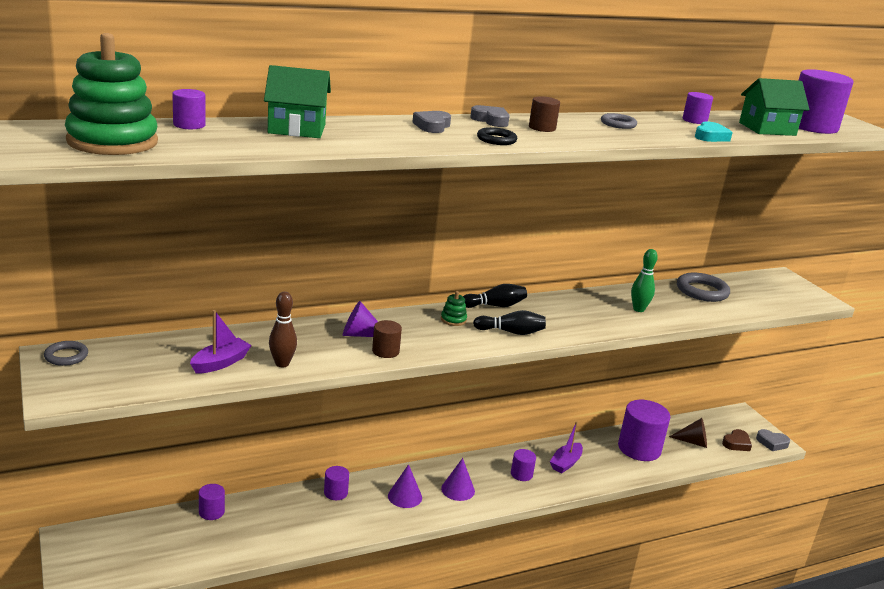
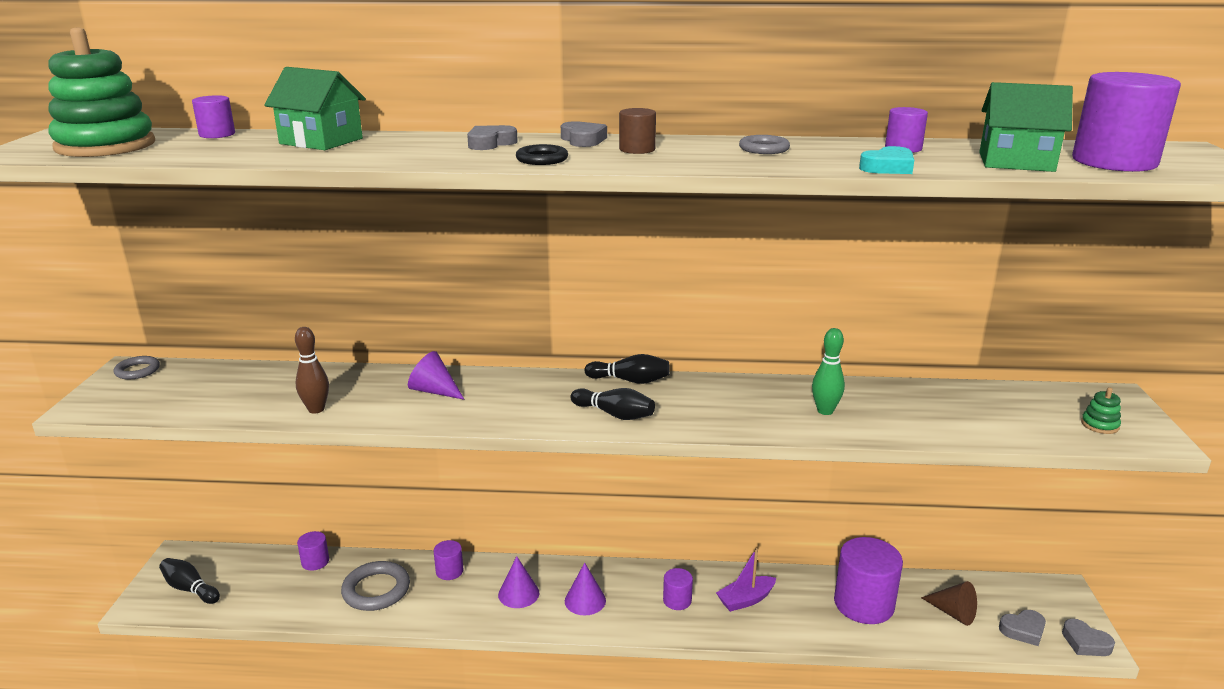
camera: 30 degrees right, 0 degrees up
(112, 561) = (190, 589): none -> black bowling pin
(220, 363) = (259, 399): purple boat -> none
(385, 351) = (439, 413): brown cylinder -> none
(453, 320) = (560, 390): green stacking toy -> green stacking toy (1099, 425)
(702, 291) = (952, 400): grey ring -> grey ring (376, 590)
(736, 443) = (1023, 630): brown heart -> grey heart

